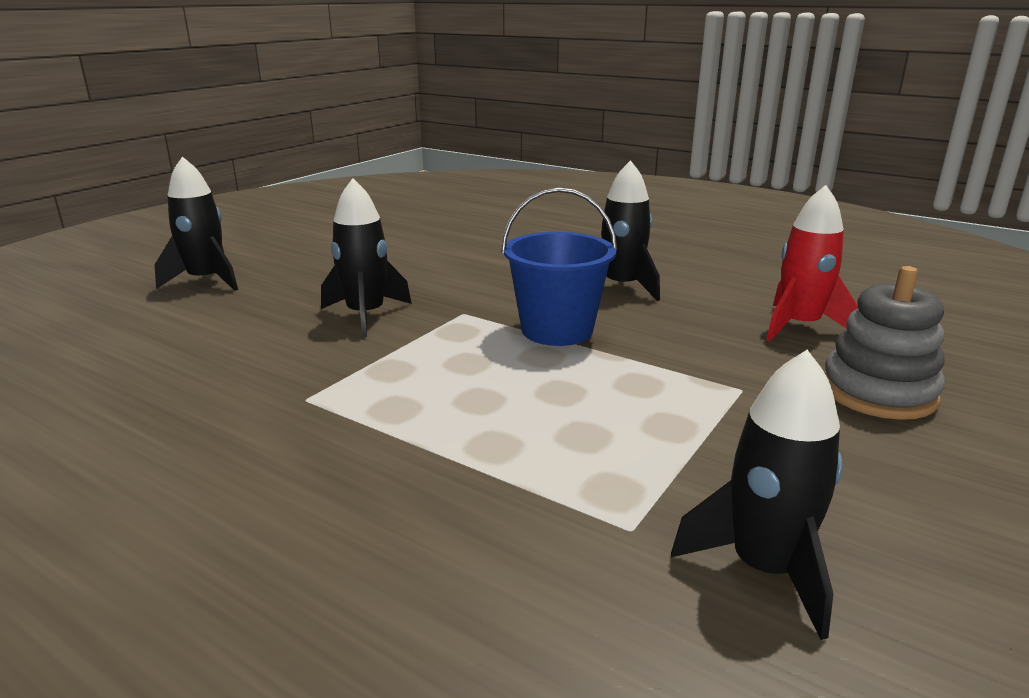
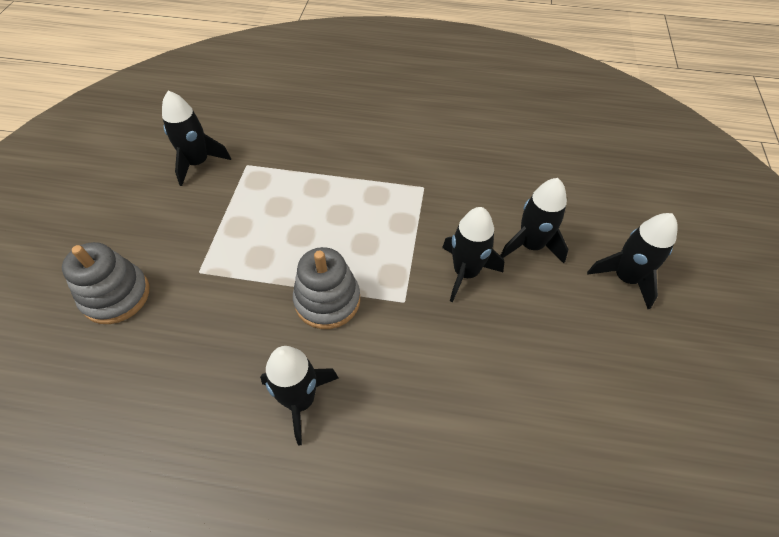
camera: 155 degrees right, 30 degrees up
(257, 316) = (531, 245): none -> black rocket
(557, 330) = (327, 300): blue bucket -> grey stacking toy
(799, 326) = (147, 375): red rocket -> none

